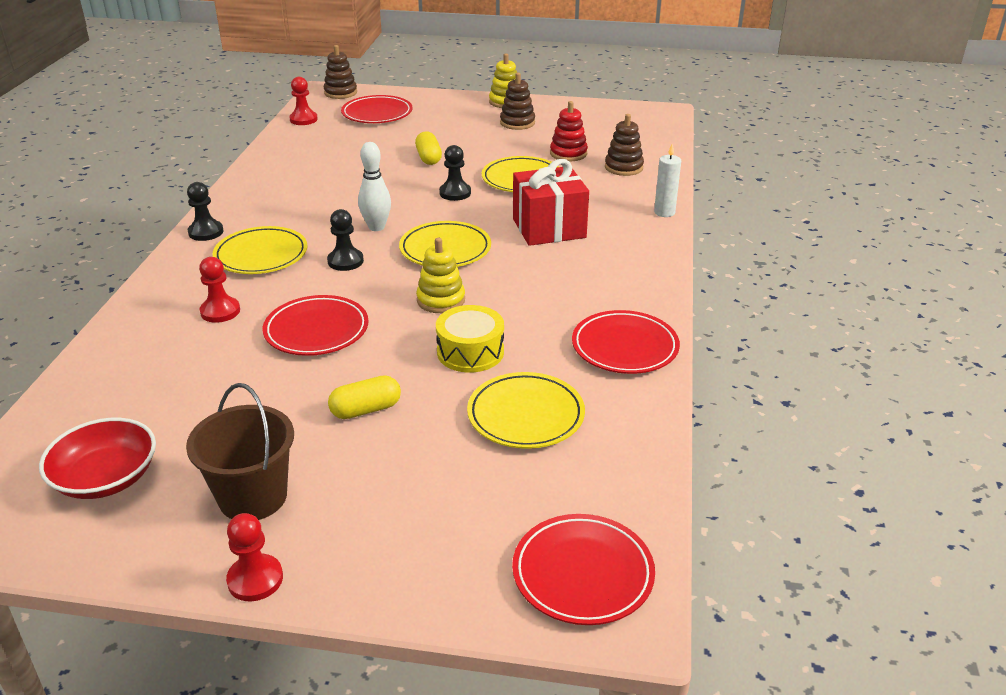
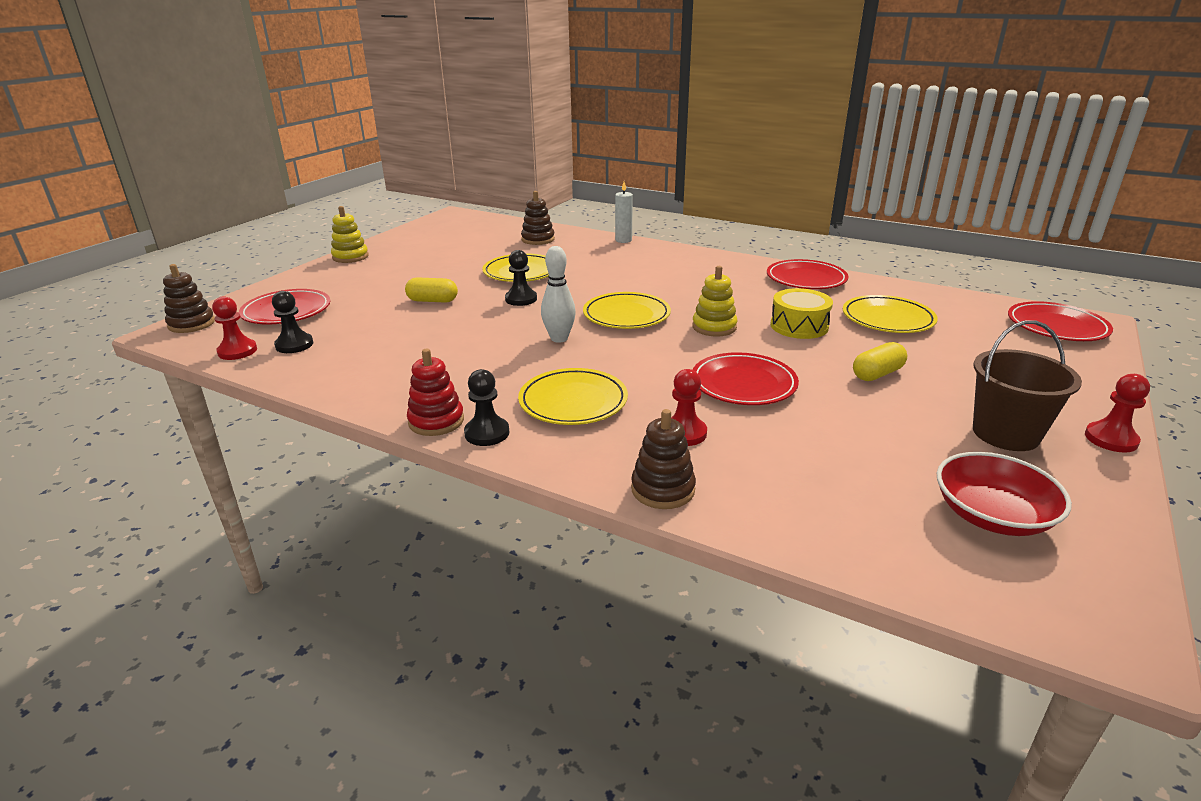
camera: 70 degrees left, 5 degrees down
(345, 261) = (618, 359): black pawn -> black pawn (294, 345)
(366, 410) = (877, 374): yellow capsule -> yellow capsule turned 60 degrees clockwise
(517, 123) = (404, 259): brown stacking toy -> brown stacking toy (663, 489)
(549, 228) = (618, 275): red gift -> none
(568, 153) = (491, 251): red stacking toy -> red stacking toy (436, 421)

